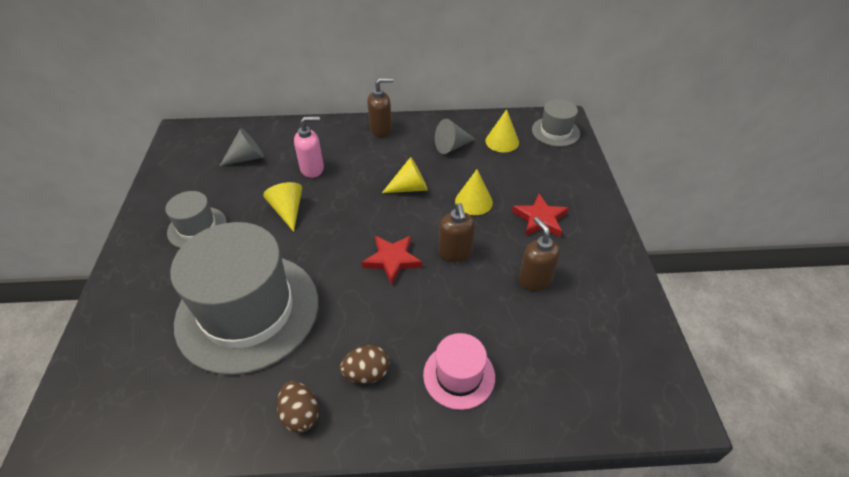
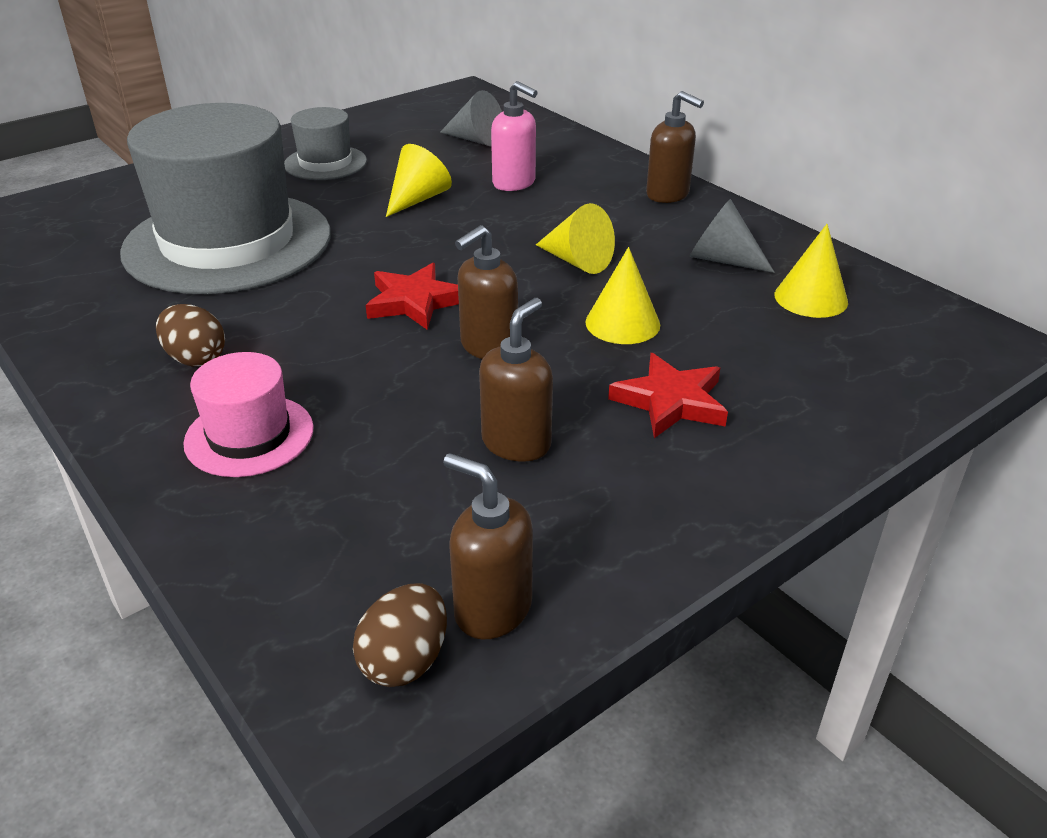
camera: 55 degrees right, 10 degrees down
(300, 414) = (99, 337): brown egg -> brown egg (405, 660)
(555, 131) = (934, 342): grey hat -> none
(633, 338) = (492, 609): none -> brown soap dispenser

